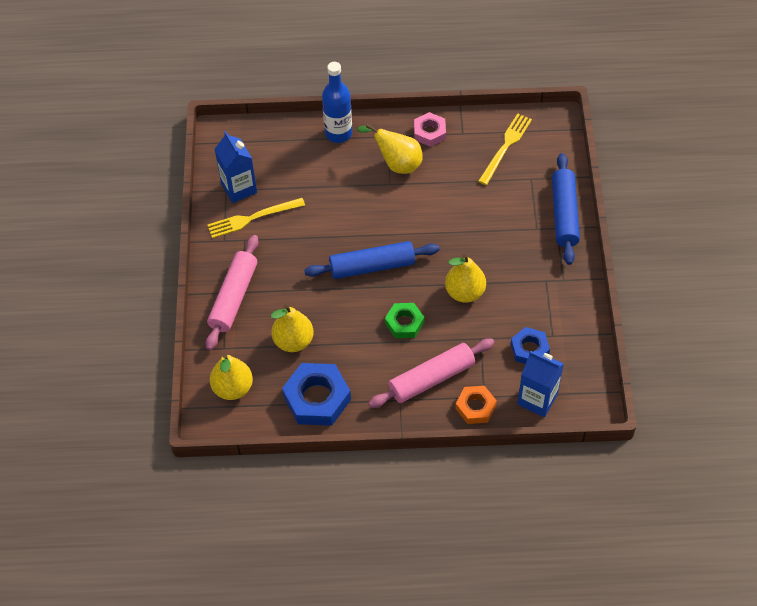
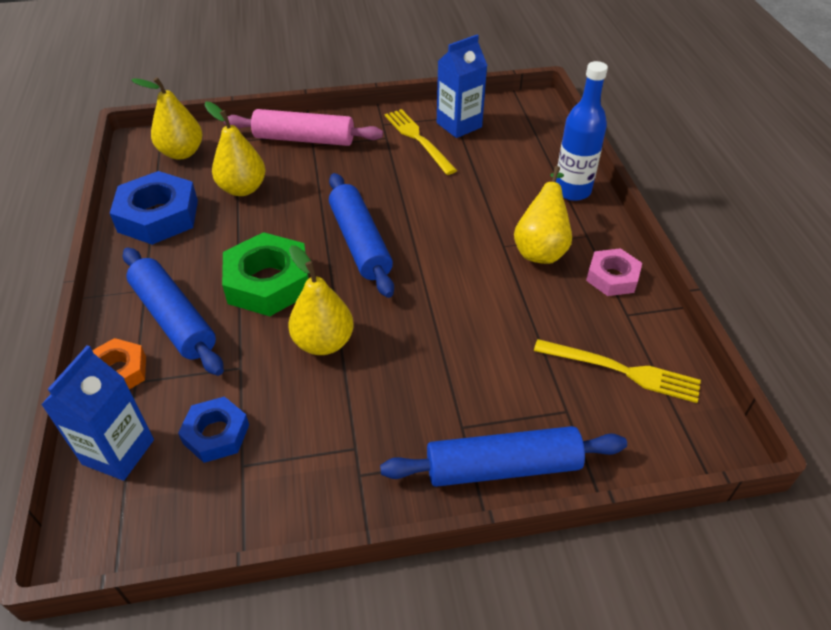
camera: 80 degrees right, 10 degrees down
(404, 323) = (268, 282): green nut -> green nut, size x1.67
(431, 378) = (174, 319): pink rolling pin -> blue rolling pin

